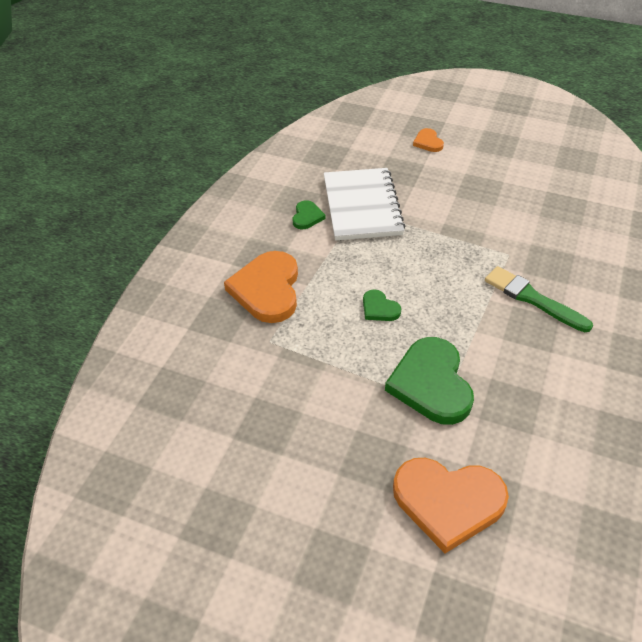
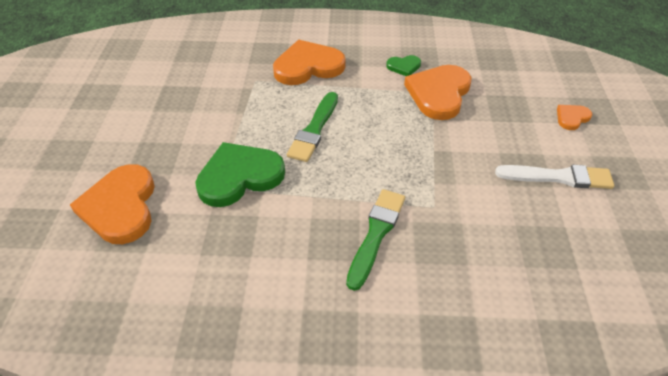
camera: 70 degrees right, 0 degrees up
(362, 206) = (439, 94): white notebook -> orange heart
(379, 308) = (314, 129): green heart -> green brush
(494, 175) = (558, 177): none -> white brush

